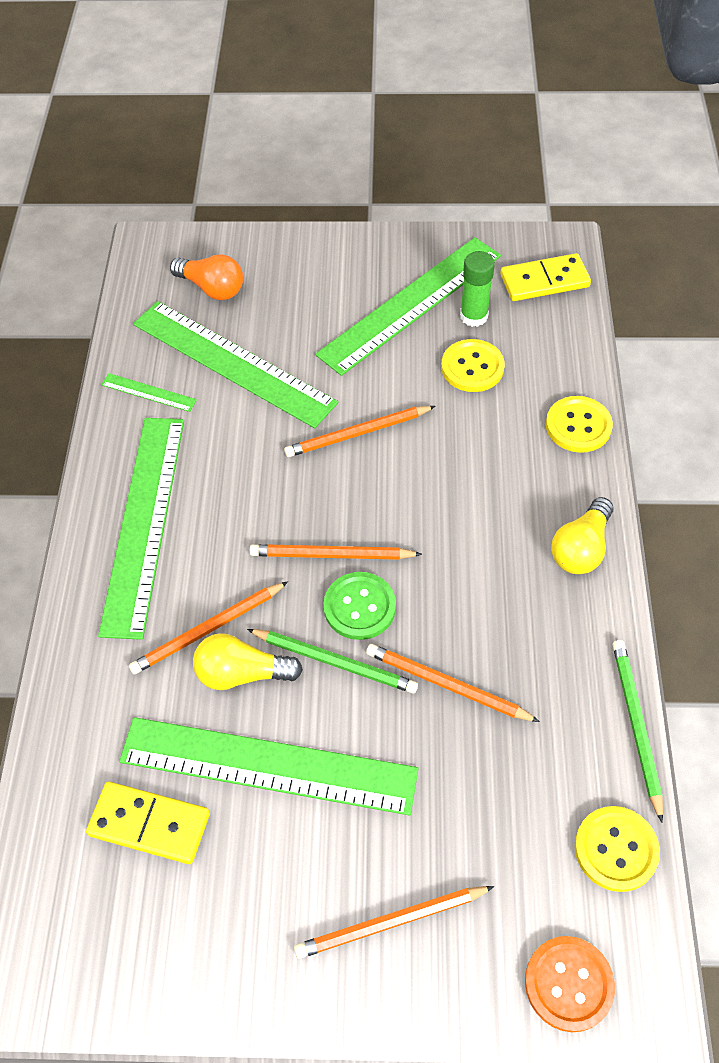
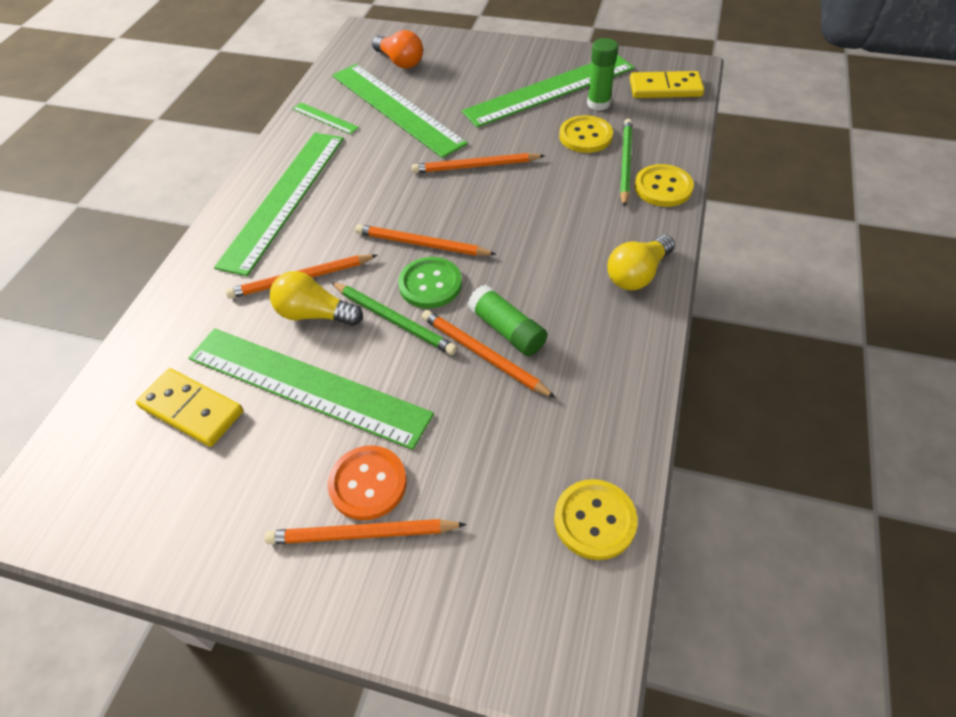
camera: 15 degrees right, 5 degrees down
(462, 648) = (507, 330): none -> green glue stick
(568, 984) = (510, 630): orange button -> orange button (368, 483)
(636, 725) = (646, 420): green pencil -> green pencil (625, 163)

